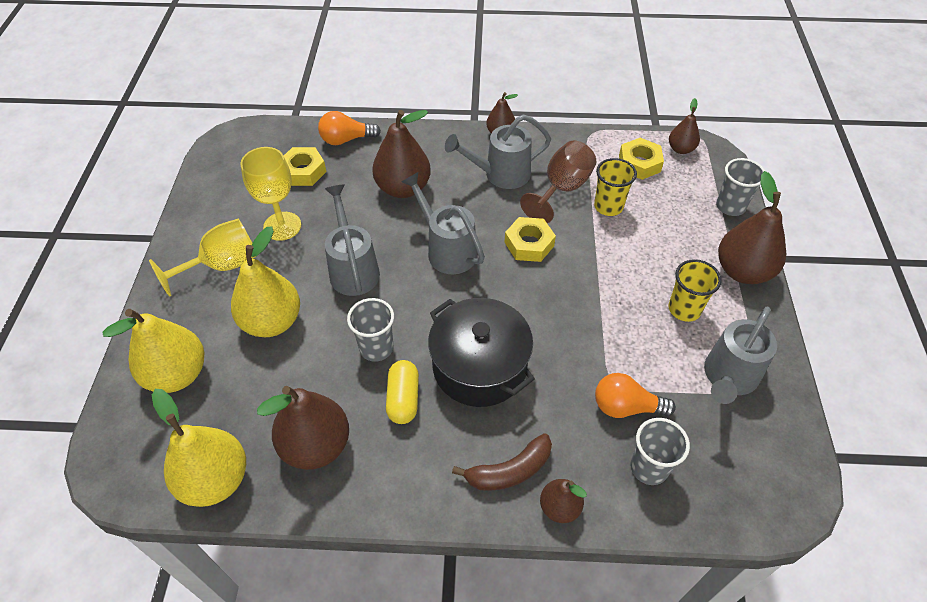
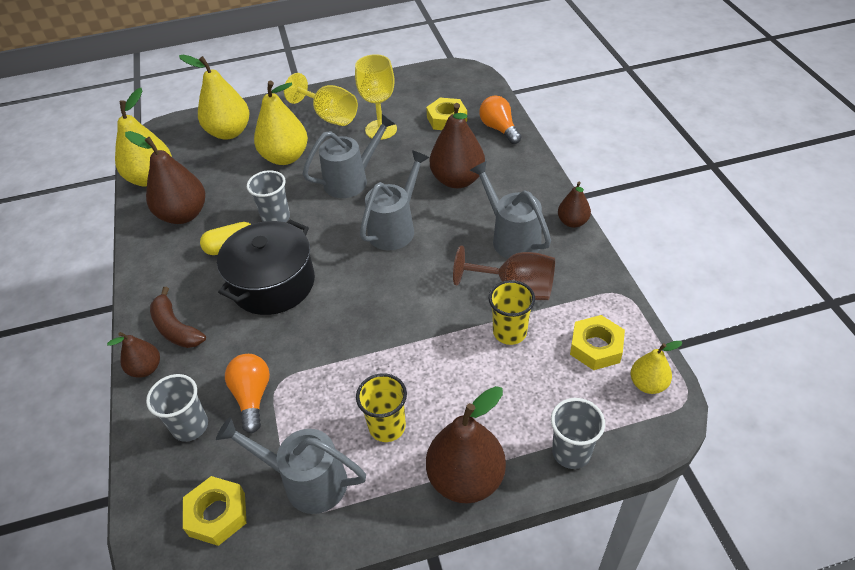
camera: 75 degrees right, 5 degrees down
(529, 244) = (426, 281): yellow nut -> yellow nut (217, 514)
(681, 149) = (648, 384): brown pear -> yellow pear

